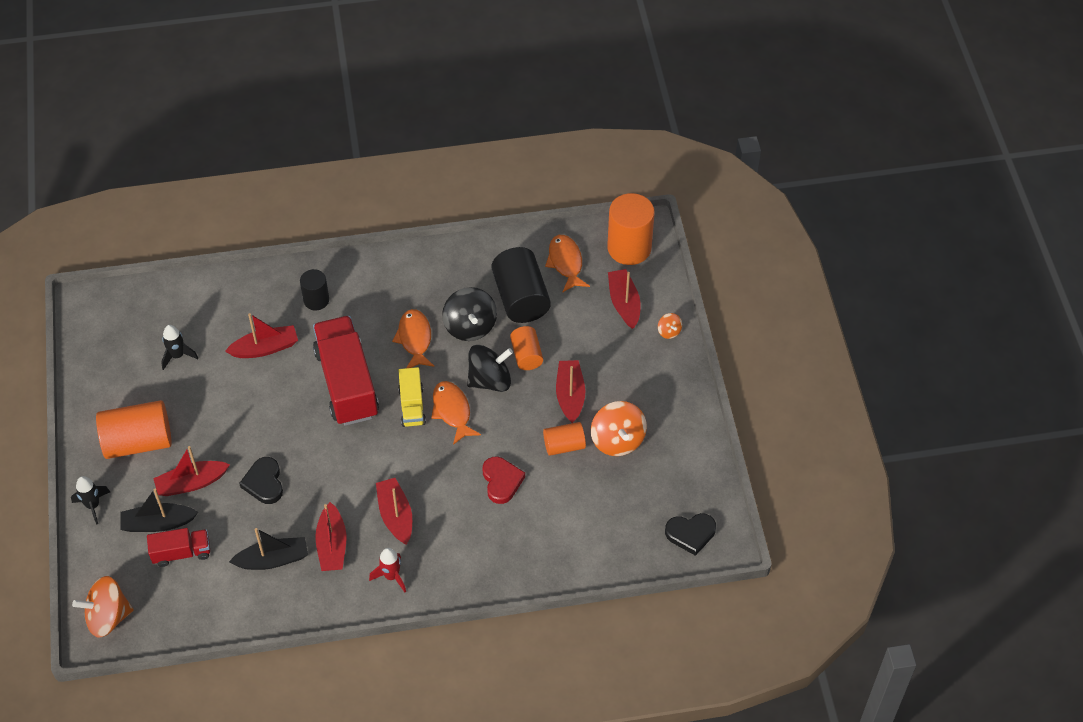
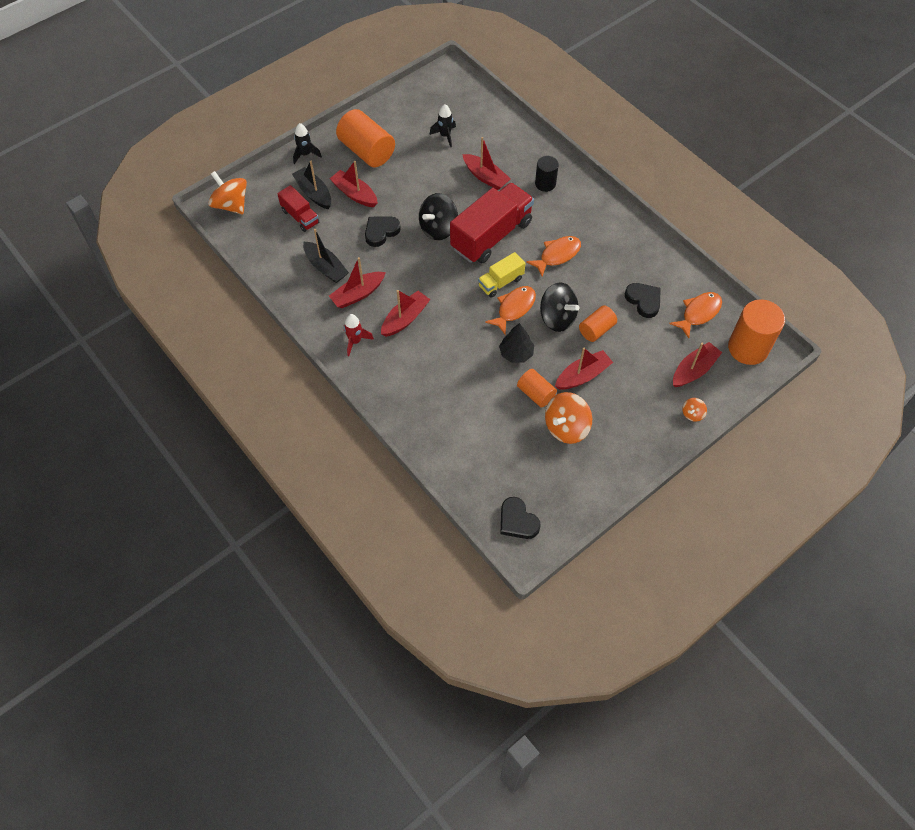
camera: 60 degrees right, 5 degrees up
(470, 326) = (594, 282): black spinning top -> black spinning top (438, 228)
(501, 481) = (477, 369): red heart -> none
(506, 437) = (516, 353): none -> black tree
(521, 298) = (643, 301): black cylinder -> black heart

